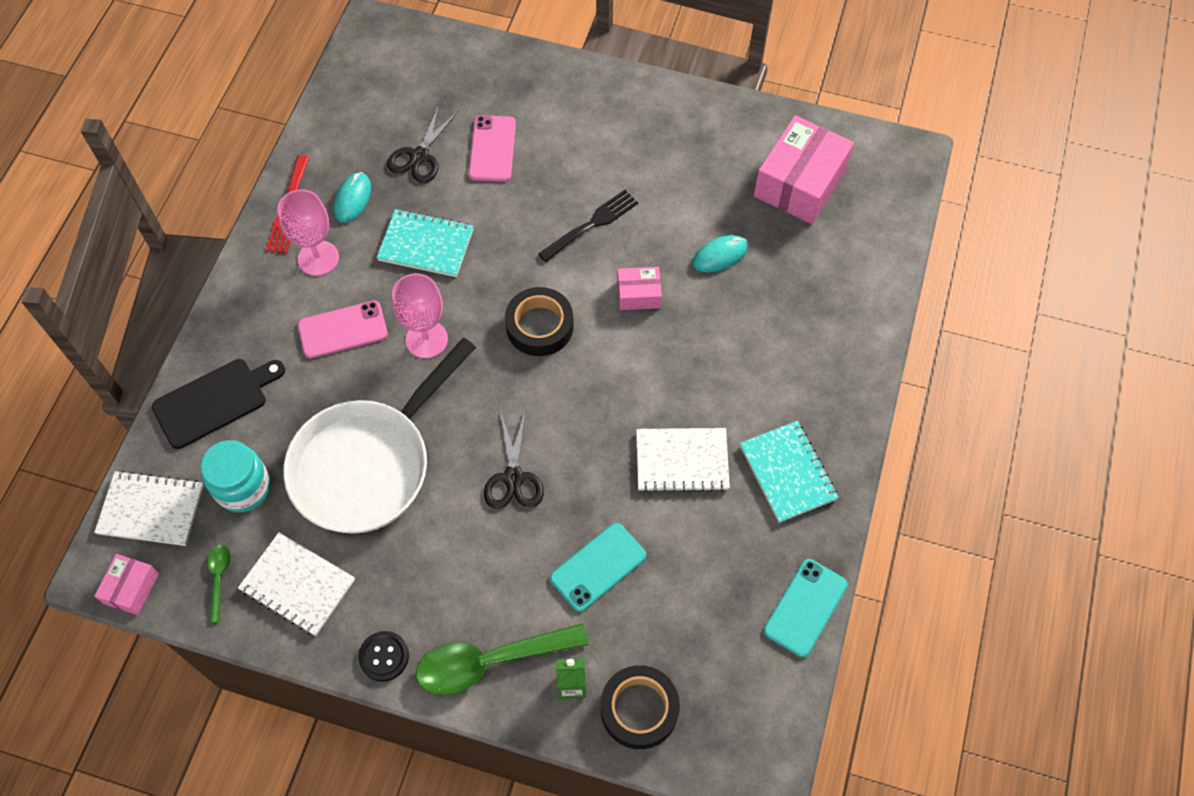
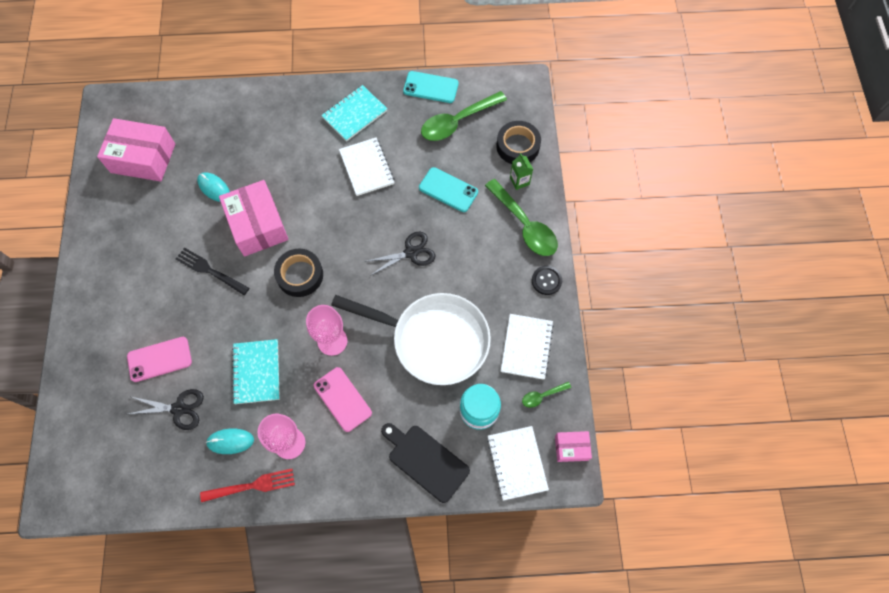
camera: 110 degrees left, 5 degrees up
(638, 294) = (257, 225): pink box -> pink box, size x1.98
(721, 626) = (457, 122): none -> green spoon

